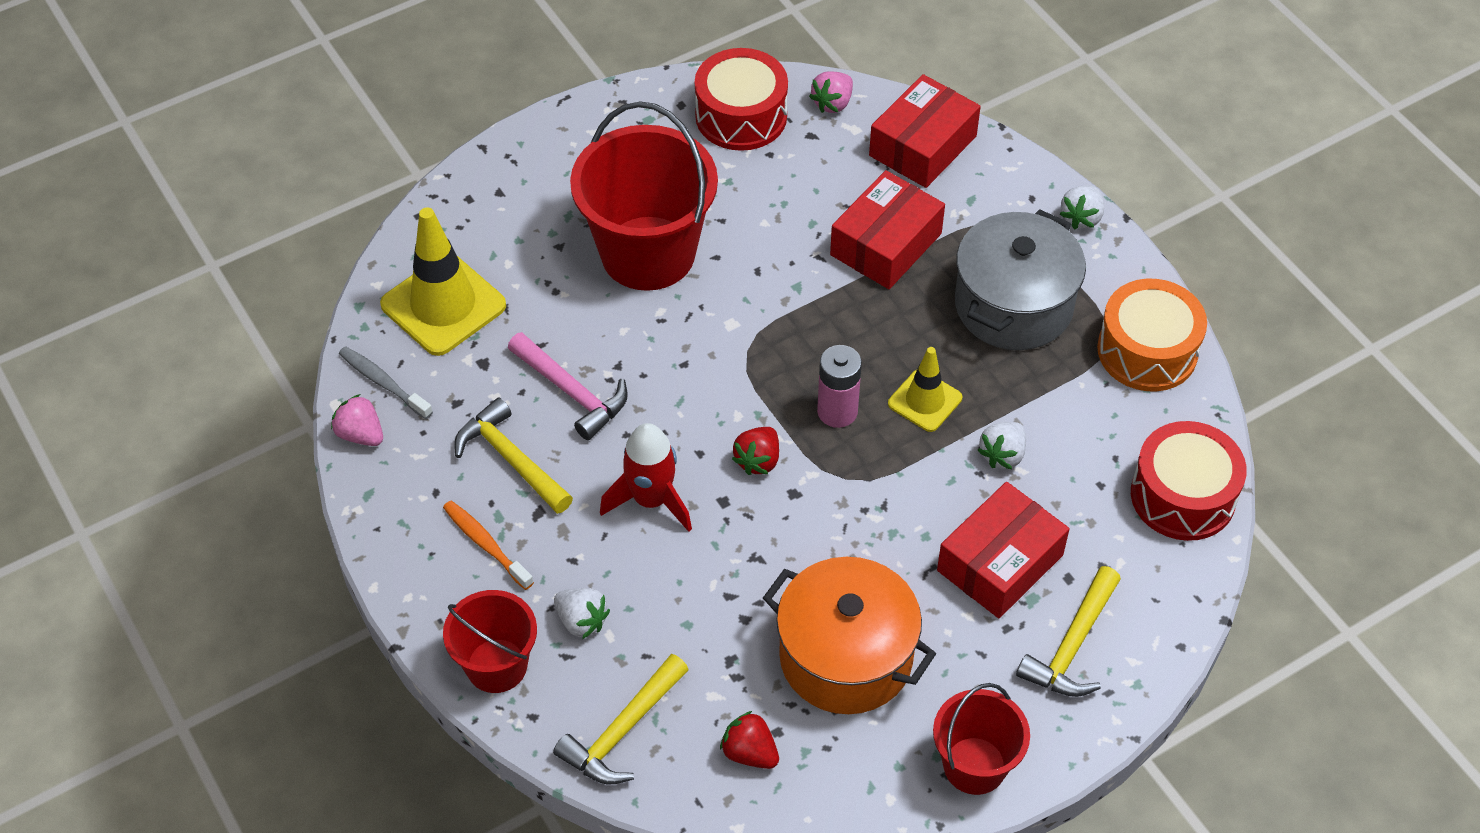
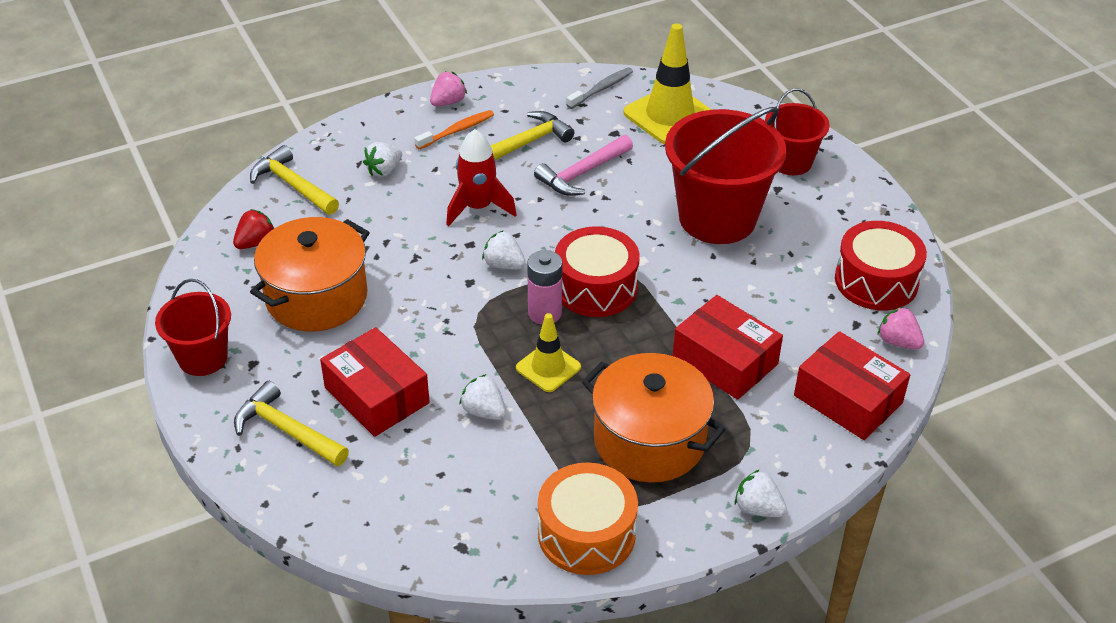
camera: 95 degrees right, 10 degrees down
(361, 434) = (558, 79): pink strawberry -> pink strawberry (448, 102)
(496, 666) = (360, 133): red bucket -> red bucket (791, 162)
(758, 460) = (504, 264): red strawberry -> white strawberry
(1013, 305) = (649, 441): grey pot -> orange pot
(1183, 496) = (416, 532): red drum -> red drum (595, 287)

